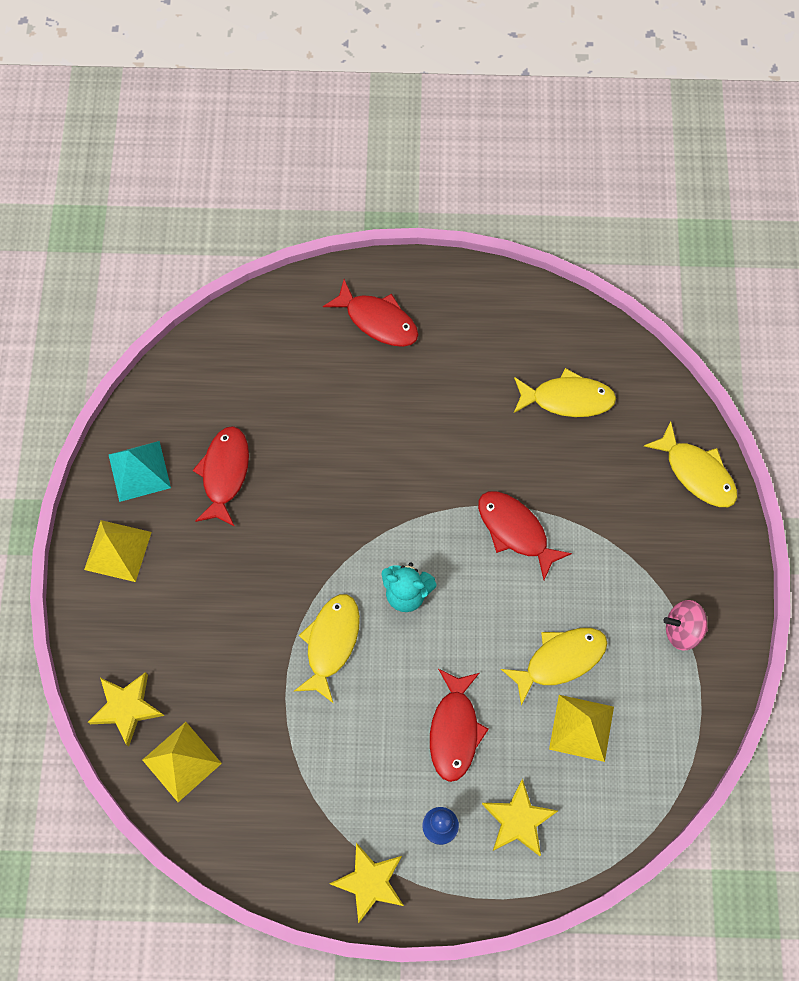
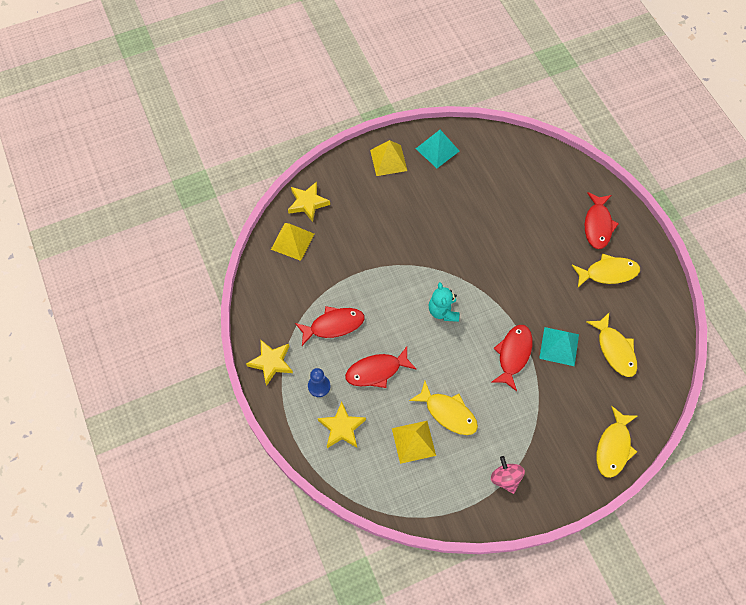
camera: 65 degrees right, 5 degrees down
(224, 473) = (459, 190): red fish -> red fish (333, 325)
(331, 643) = (393, 285): yellow fish -> yellow fish (608, 273)
(530, 465) = (559, 346): none -> turquoise pyramid

